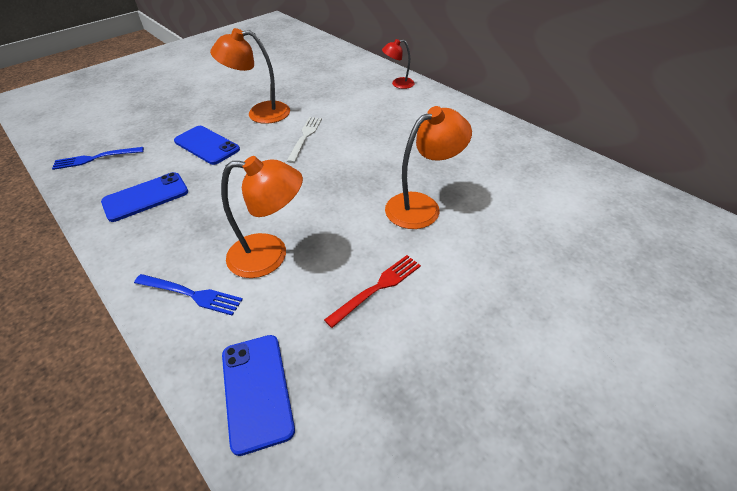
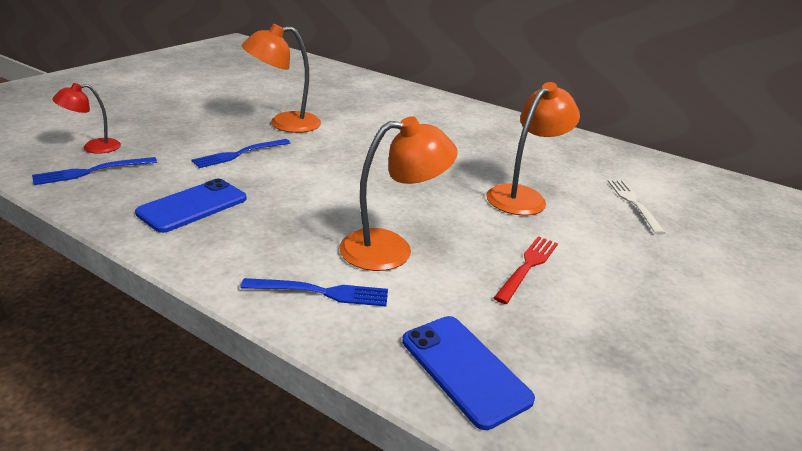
camera: 20 degrees left, 15 degrees down
(207, 145) = (238, 154): blue phone -> blue fork
(305, 137) = (354, 143): white fork -> white fork (633, 203)
(398, 84) = (424, 97): red lamp -> red lamp (93, 147)

